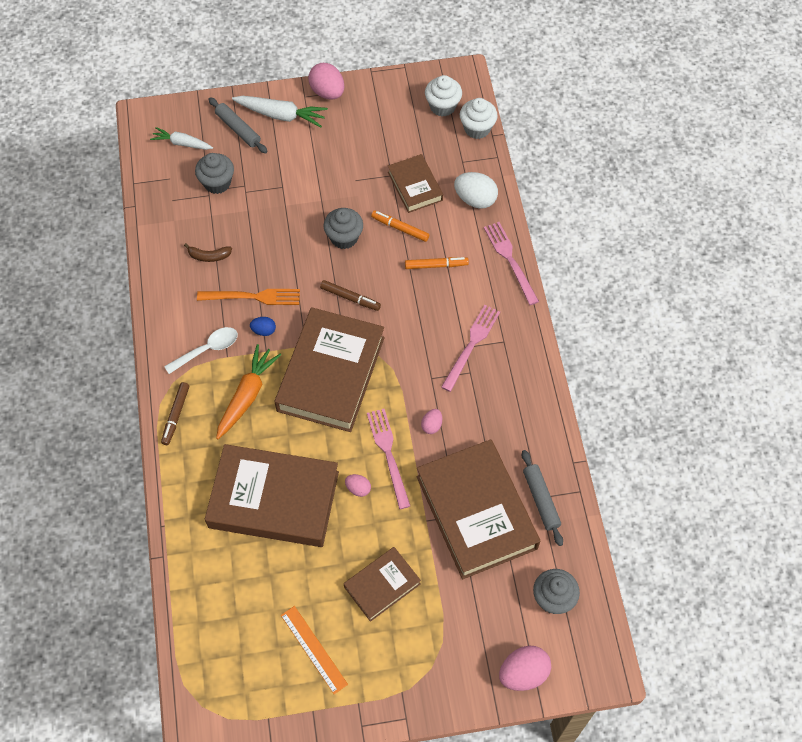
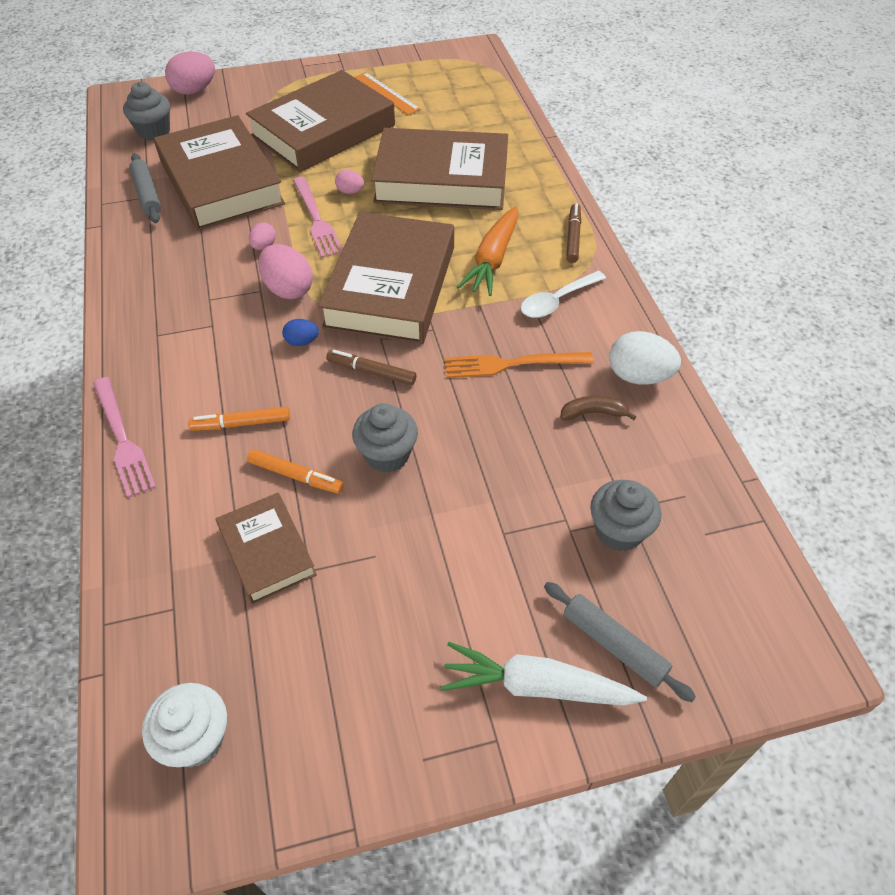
camera: 175 degrees right, 10 degrees down
(182, 143) = (710, 604): white carrot -> none
(264, 330) = (487, 326): blue egg -> blue egg (302, 342)
(327, 92) = (448, 756): pink egg -> pink egg (288, 289)
(382, 585) = (323, 130): brown book -> brown book, size x1.91
(471, 345) = (202, 328): pink fork -> none
(475, 199) = (161, 535): white egg -> white egg (638, 376)
(477, 128) = (131, 687): white cupcake -> none

